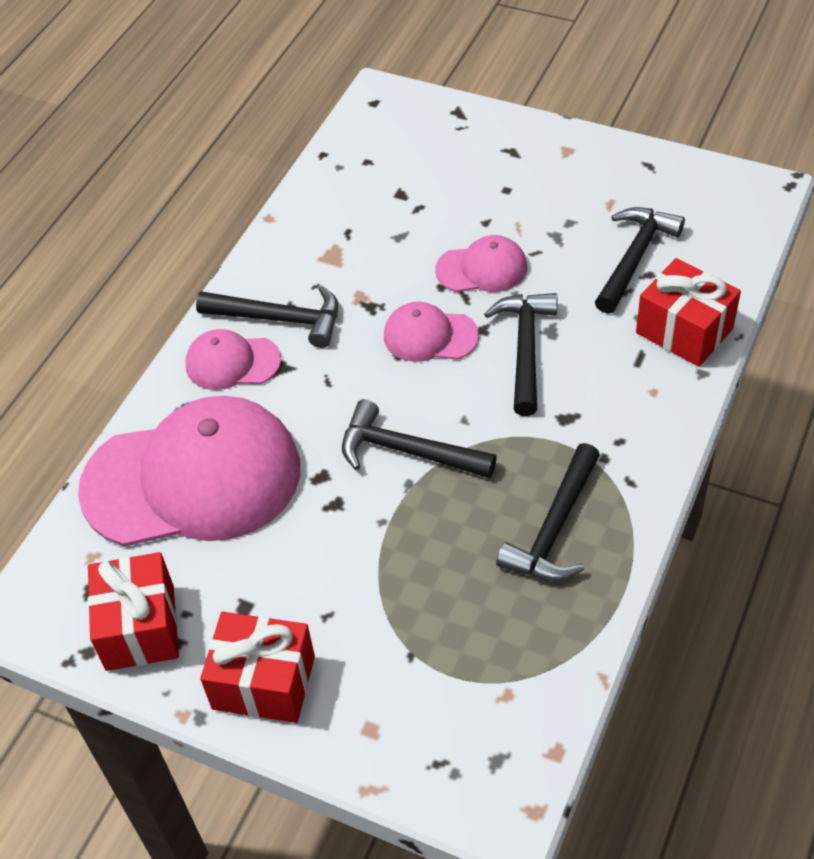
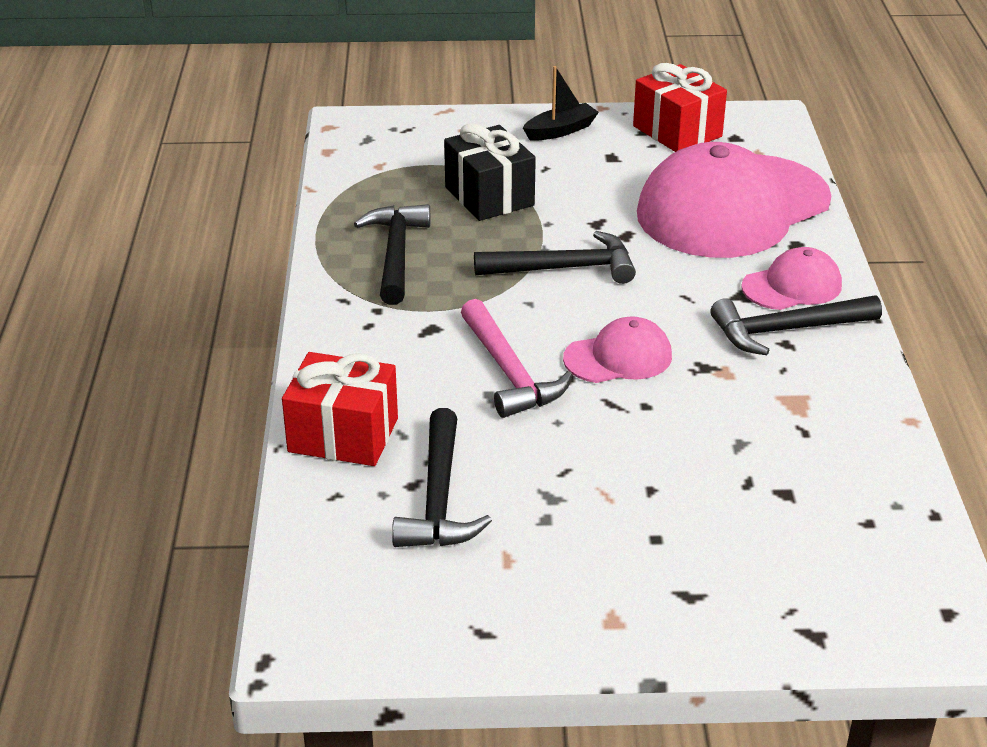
camera: 150 degrees right, 15 degrees down
(264, 682) = (560, 130): red gift -> black boat
(415, 586) = (489, 196): none -> black gift
(482, 269) = (614, 435): pink cap -> none
(525, 349) = (509, 372): black hammer -> pink hammer

